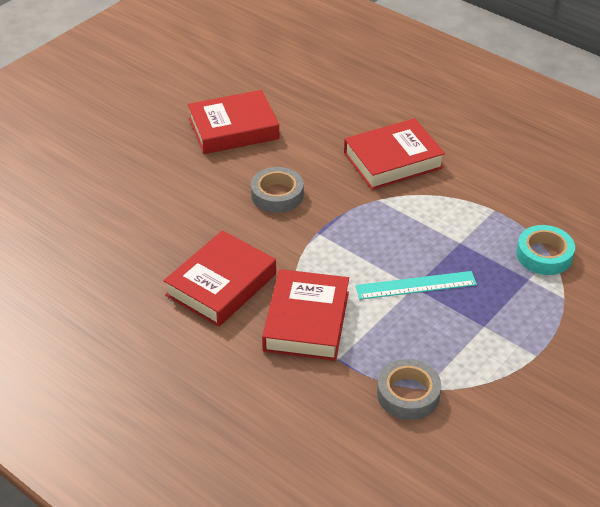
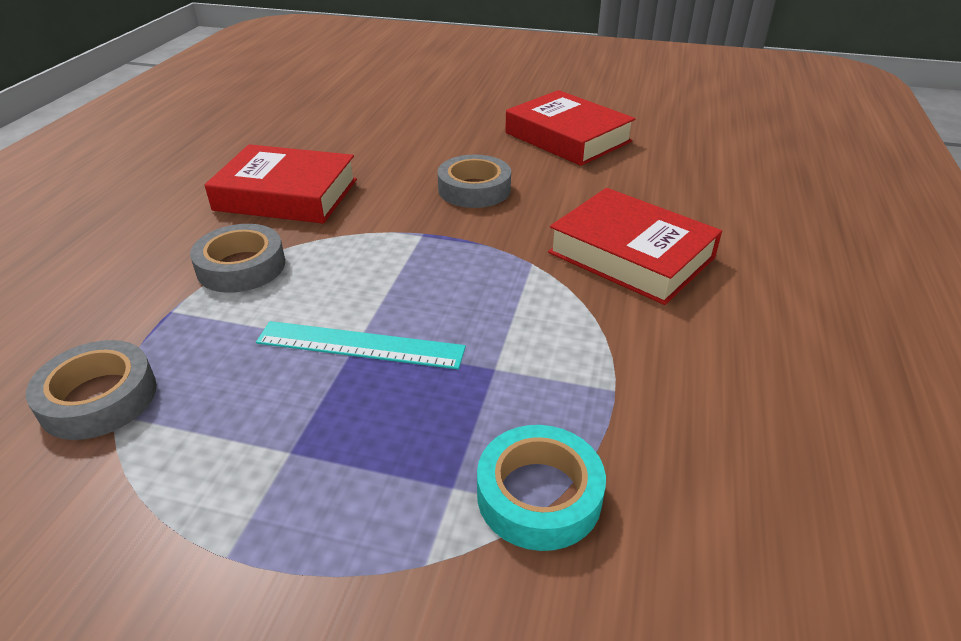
camera: 65 degrees right, 5 degrees down
(306, 321) = (241, 266): red book -> grey tape
(416, 285) = (360, 345): turquoise ruler -> turquoise ruler turned 45 degrees counterclockwise

